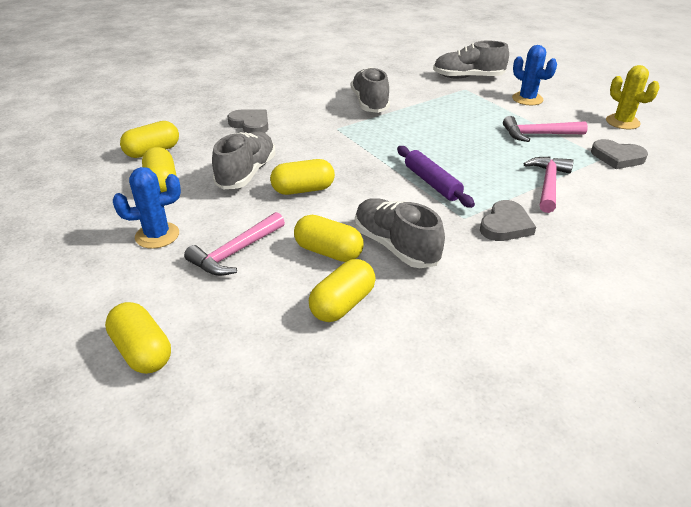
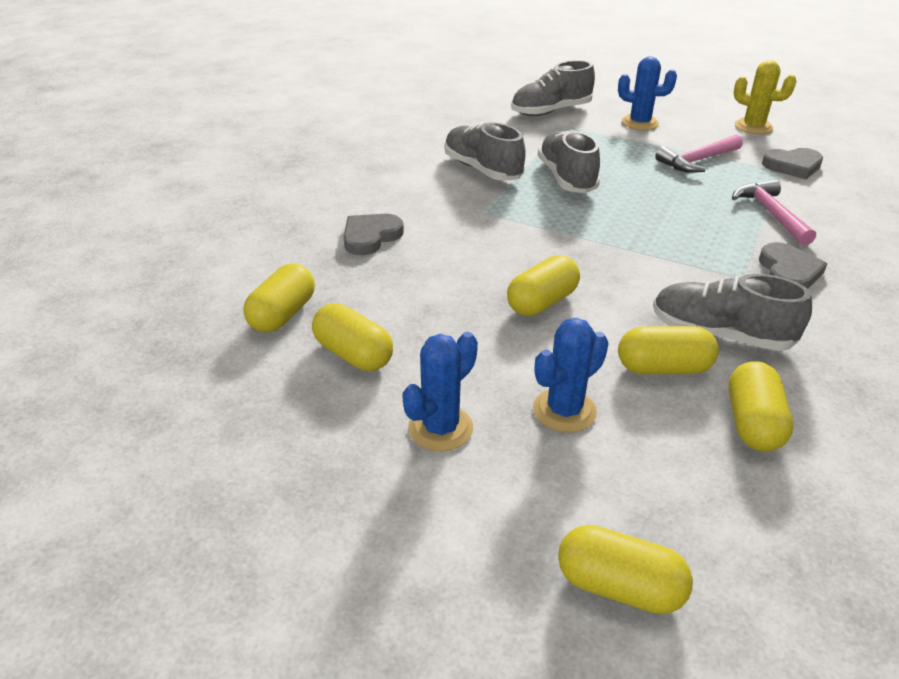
camera: 30 degrees left, 0 degrees up
(235, 252) = (564, 410): pink hammer -> blue cactus
(246, 173) = (448, 304): grey shoe -> grey shoe (566, 178)
(250, 124) = (370, 237): grey heart -> grey heart turned 60 degrees counterclockwise
(432, 183) = (666, 247): purple rolling pin -> none

